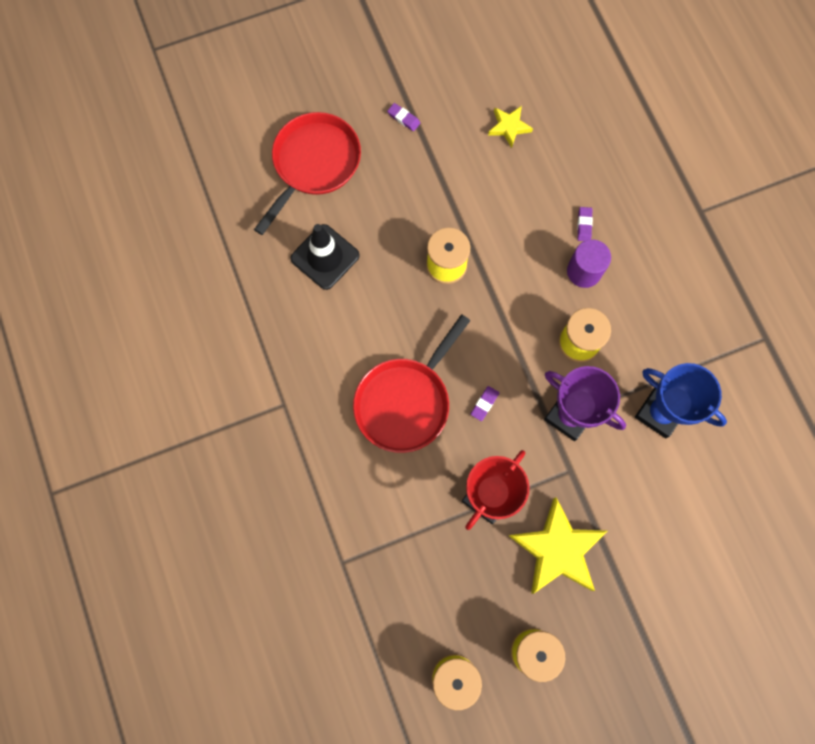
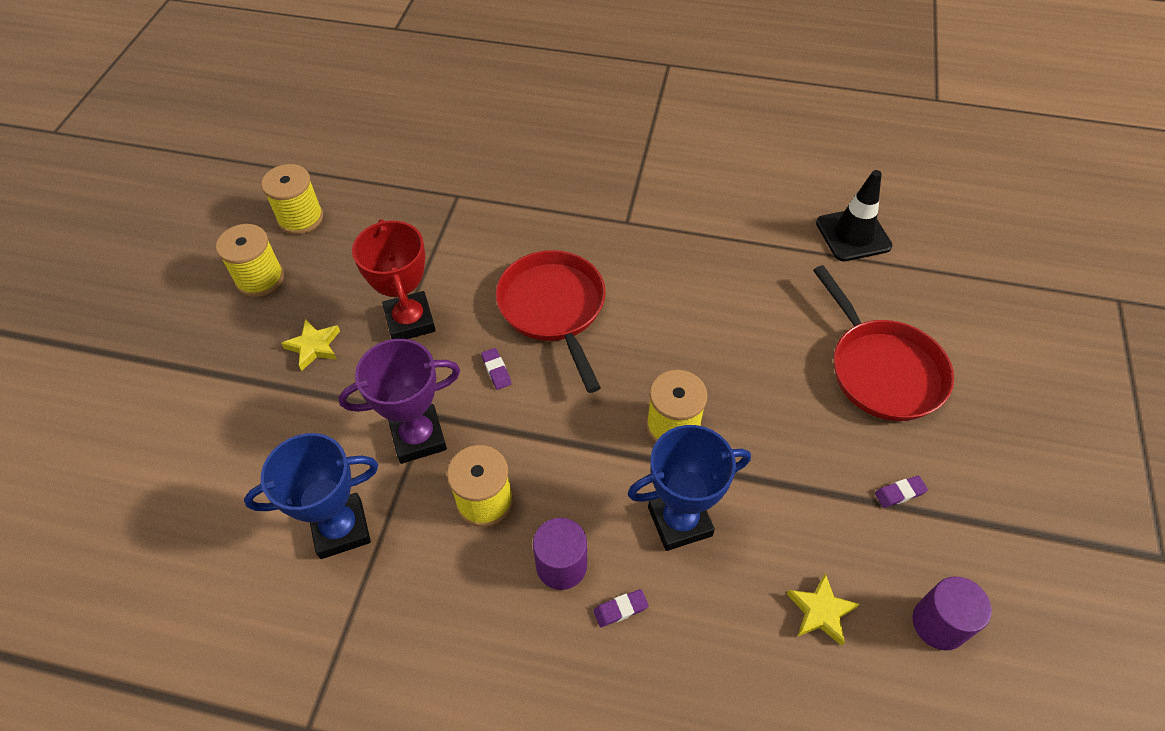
camera: 125 degrees right, 20 degrees down
(325, 257) = (758, 323): black traffic cone -> black traffic cone (853, 235)
(473, 70) = (939, 623): none -> purple cylinder
(509, 224) = (679, 521): none -> blue trophy
(557, 549) = (314, 346): yellow star -> yellow star, size x0.52
(584, 225) = (620, 609): purple eraser -> purple eraser turned 60 degrees counterclockwise

